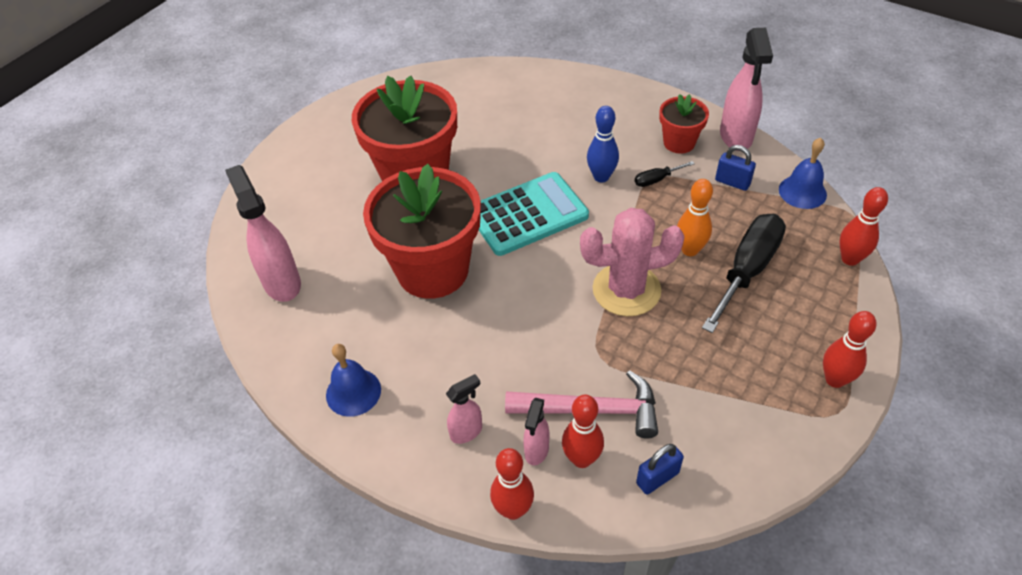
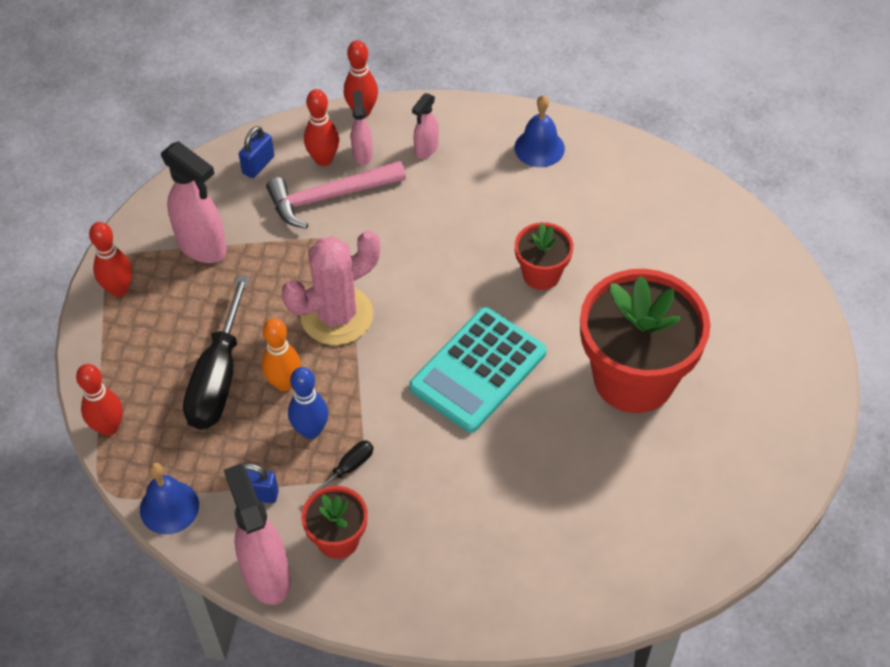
camera: 155 degrees right, 5 degrees up
(281, 282) = (680, 215): pink spray bottle -> pink spray bottle (202, 246)
(432, 270) = (541, 274): red flower pot -> red flower pot, size x0.49
(601, 177) = (416, 450): blue bowling pin -> blue bowling pin (311, 430)

